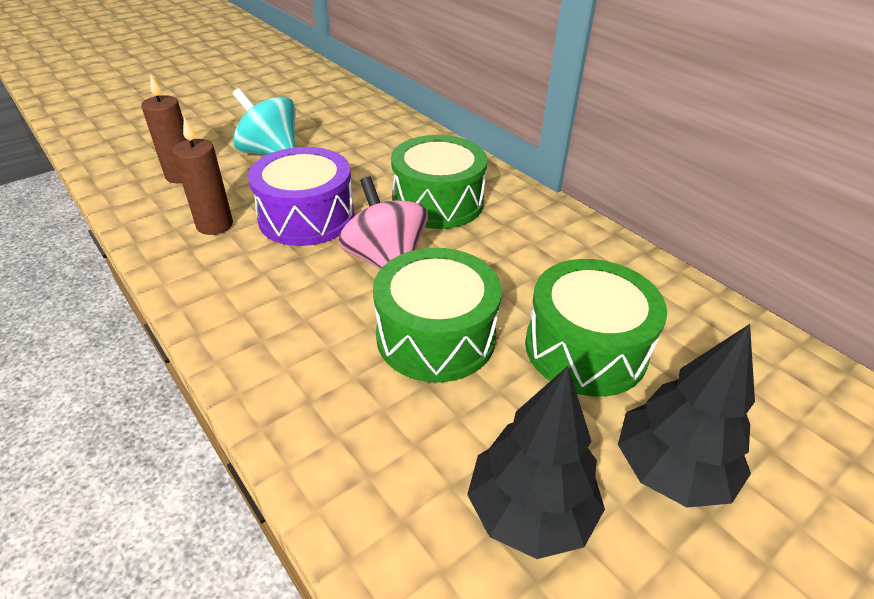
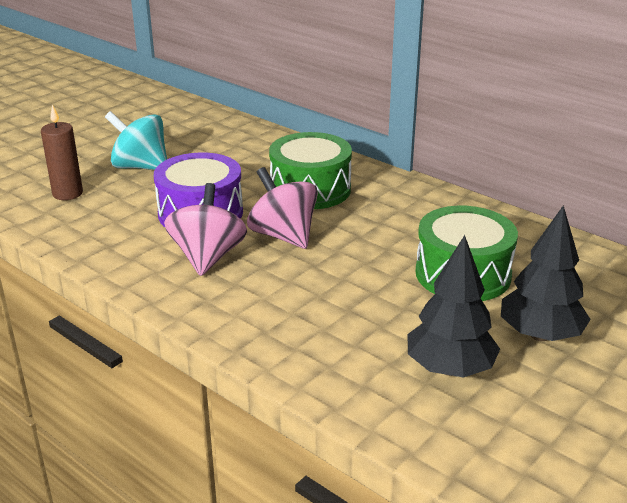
camera: 10 degrees left, 10 degrees down
(215, 225) = (122, 228): brown candle -> none
(288, 277) = (207, 257): none -> pink spinning top
(436, 336) = (345, 280): green drum -> none

